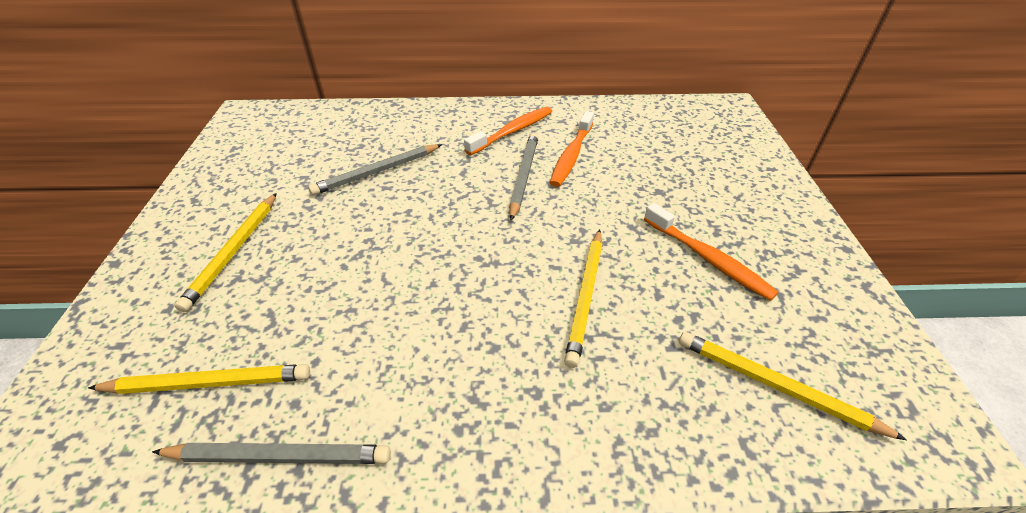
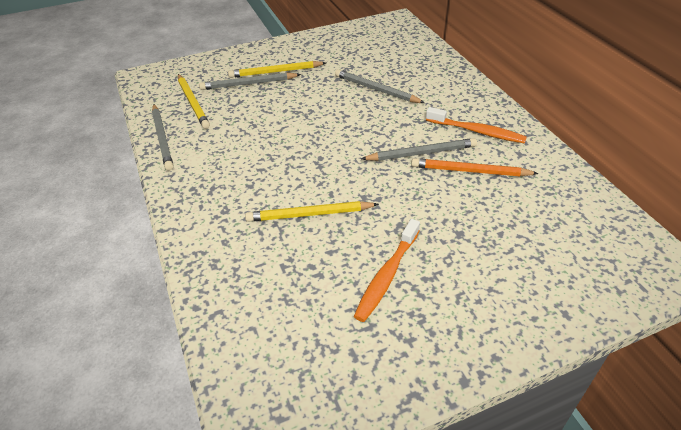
camera: 70 degrees right, 0 degrees up
(232, 291) = (248, 84): none -> grey pencil
(571, 155) = (470, 171): orange toothbrush -> orange pencil
(775, 386) = (270, 327): yellow pencil -> none

